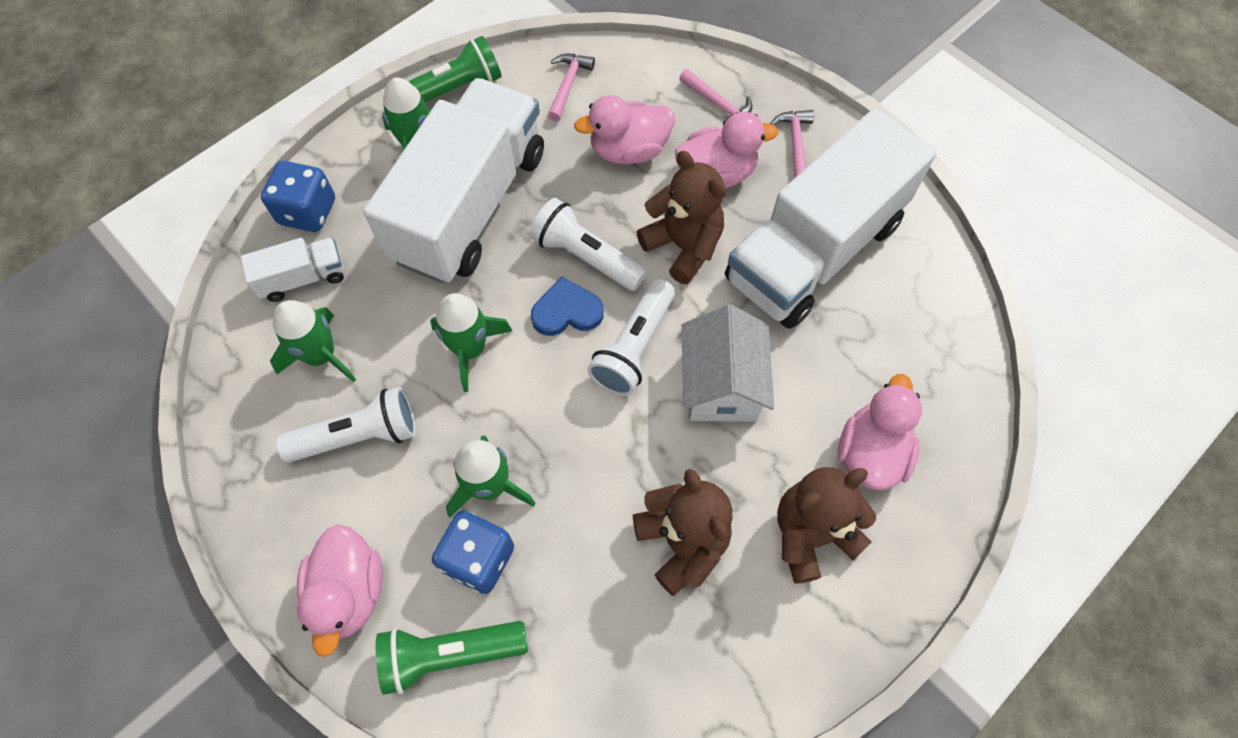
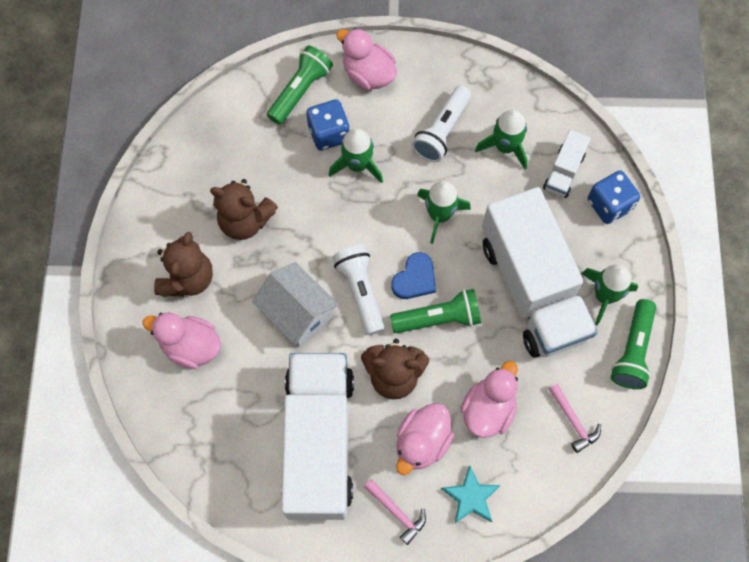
camera: 135 degrees right, 5 degrees up
(586, 256) = (438, 318): white flashlight -> green flashlight
(718, 104) = (471, 497): pink hammer -> turquoise star
(870, 453) = (191, 346): pink duck -> pink duck turned 135 degrees clockwise

